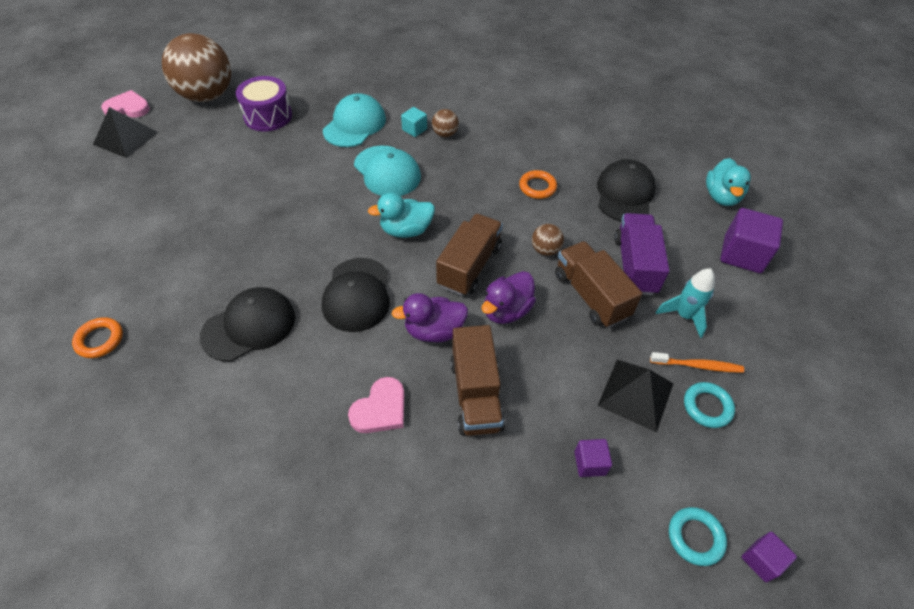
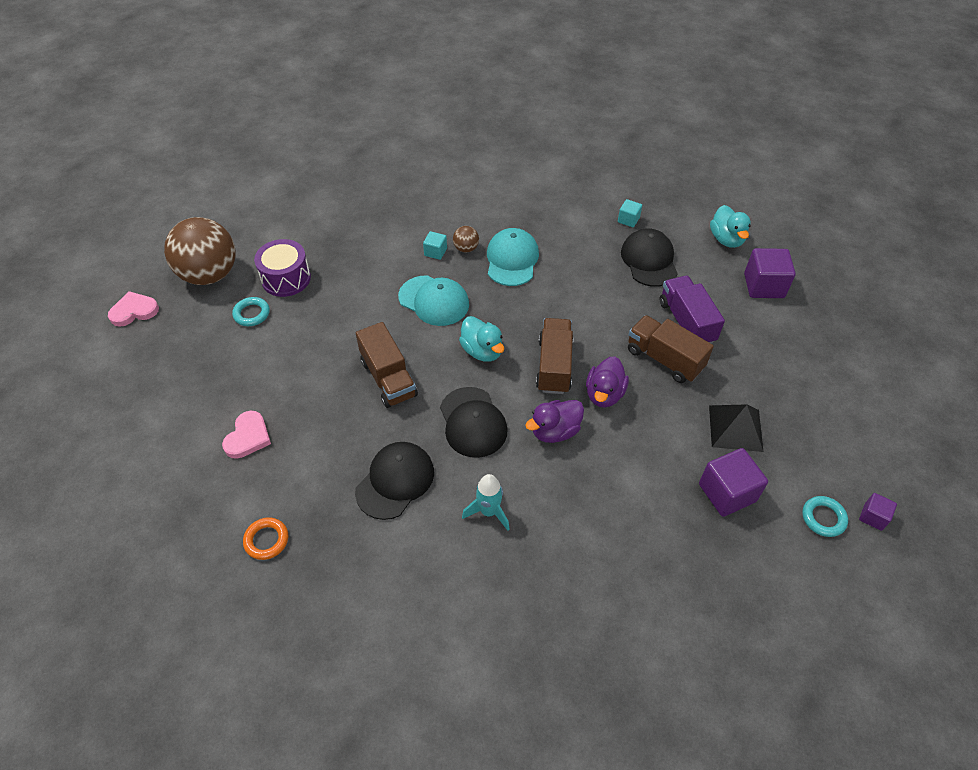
camera: 20 degrees left, 0 degrees up
(126, 138) = (154, 343): black pyramid -> none
(354, 125) = (376, 263): turquoise cap -> turquoise cap (512, 260)
(380, 409) = (547, 510): pink heart -> pink heart (248, 437)
(406, 230) = (482, 351): turquoise duck -> turquoise duck turned 90 degrees counterclockwise
(475, 394) = (615, 471): brown truck -> brown truck (388, 378)
(537, 187) = (574, 276): orange ring -> none
(545, 250) = (609, 331): brown ball -> none
(590, 463) = (727, 493): purple cube -> purple cube, size x1.88
(622, 150) = (628, 220): none -> turquoise cube
(684, 316) = (742, 352): turquoise rocket -> turquoise rocket (489, 512)
(698, 365) = (770, 389): orange toothbrush -> none
(707, 407) = (790, 419): turquoise ring -> turquoise ring (252, 314)

